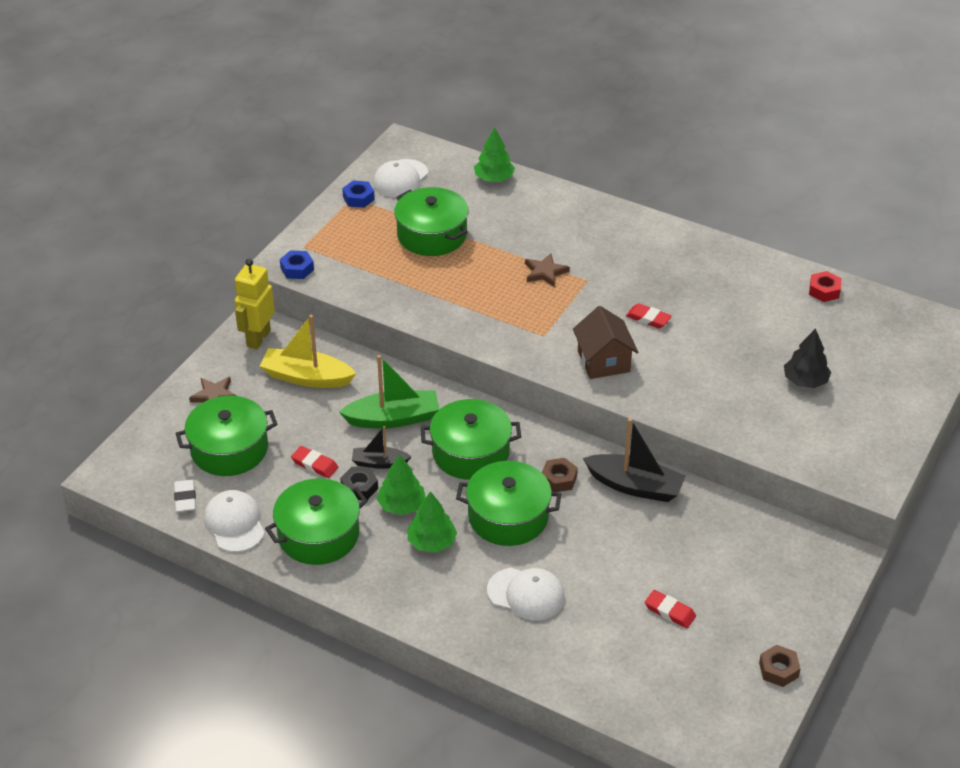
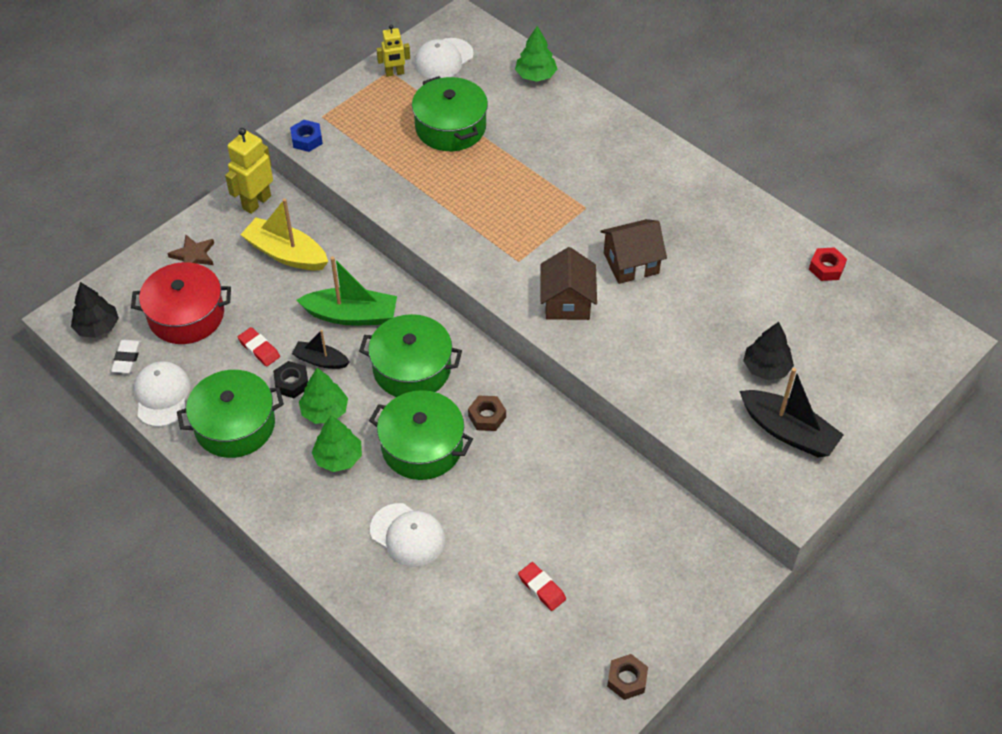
camera: 15 degrees right, 10 degrees up
(143, 476) = (97, 327): none -> black tree
(229, 449) = (186, 315): green pot -> red pot
(358, 198) = (394, 73): blue nut -> yellow robot
(545, 272) = (546, 190): brown star -> none
(634, 486) = (559, 441): black boat -> black boat (788, 431)
(648, 318) = (631, 263): red eraser -> brown house

